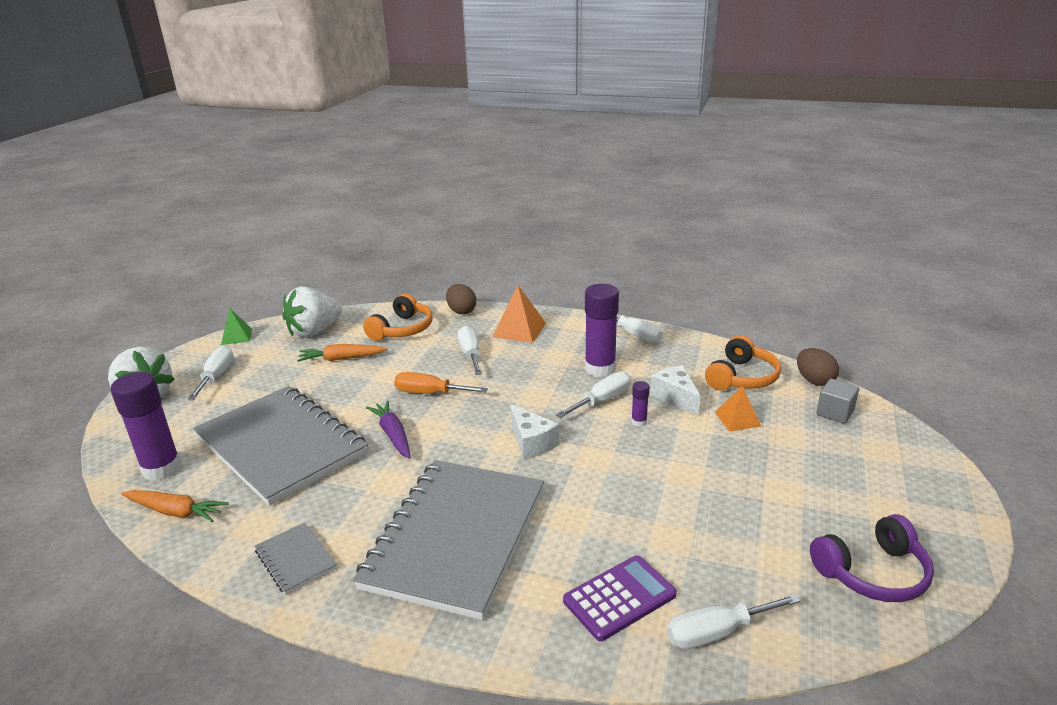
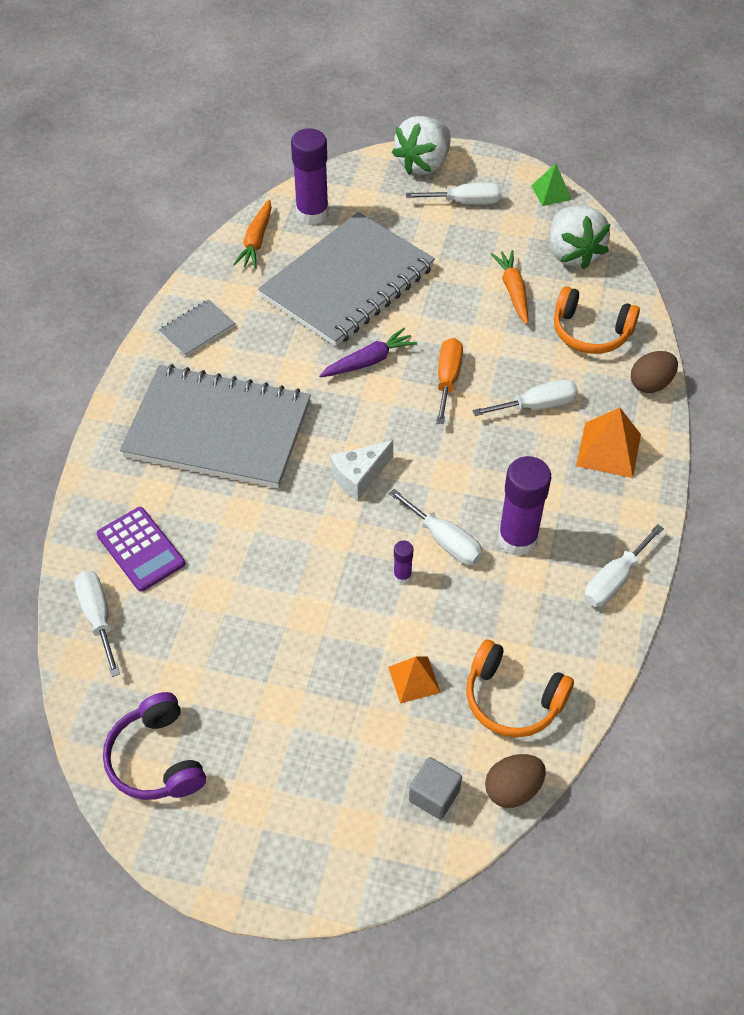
camera: 85 degrees right, 25 degrees up
(314, 331) = (572, 254): white strawberry -> white strawberry turned 150 degrees counterclockwise
(675, 397) = (458, 617): white cheese -> none

